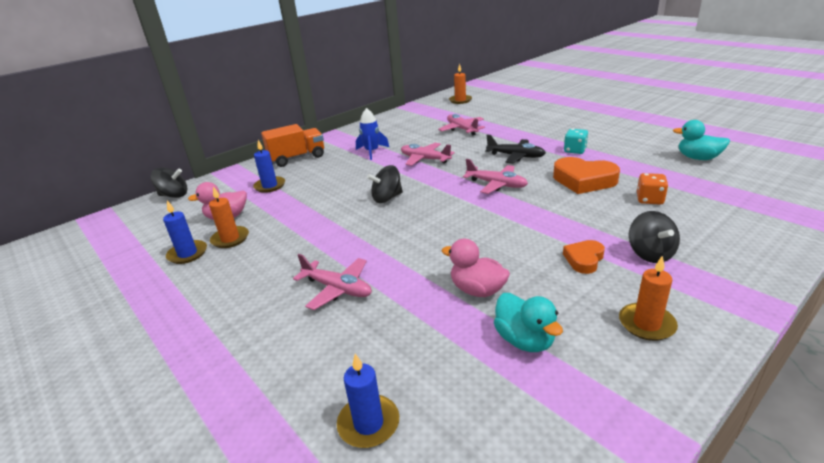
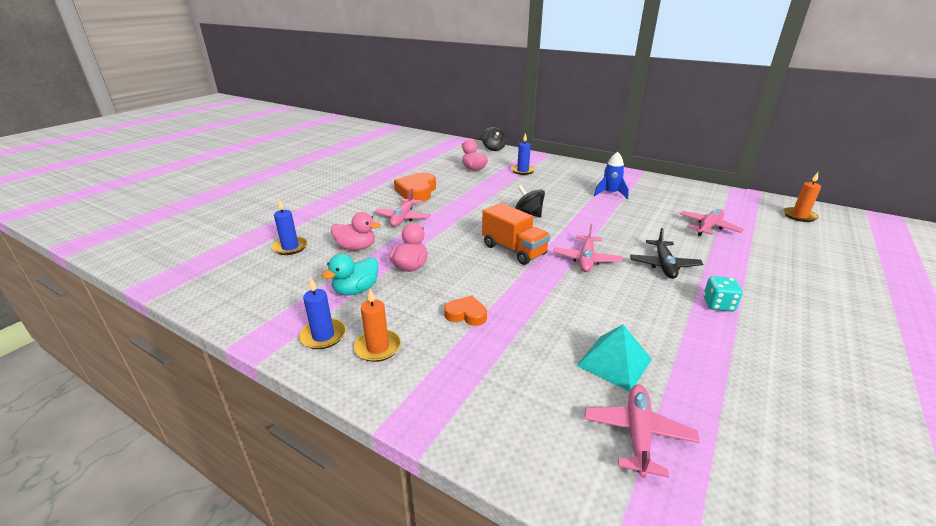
camera: 70 degrees right, 0 degrees up
(187, 254) = (429, 170): blue candle -> blue candle (323, 336)
(230, 239) = (449, 176): orange candle -> none
(297, 158) = (574, 169): orange truck -> orange truck (514, 250)
(406, 338) = (356, 247): none -> pink duck
(425, 159) = (614, 218): pink plane -> pink plane (637, 433)
(583, 180) = (634, 312): orange heart -> orange heart (417, 191)
(649, 200) = (614, 362): orange dice -> turquoise pyramid
(650, 254) = (489, 356): black spinning top -> none
(698, 158) = (799, 424): turquoise duck -> none

